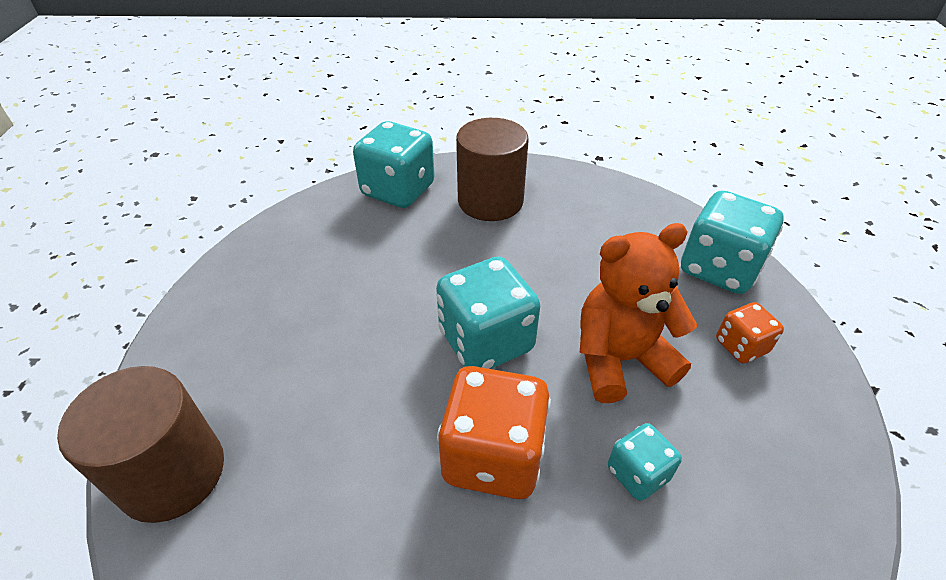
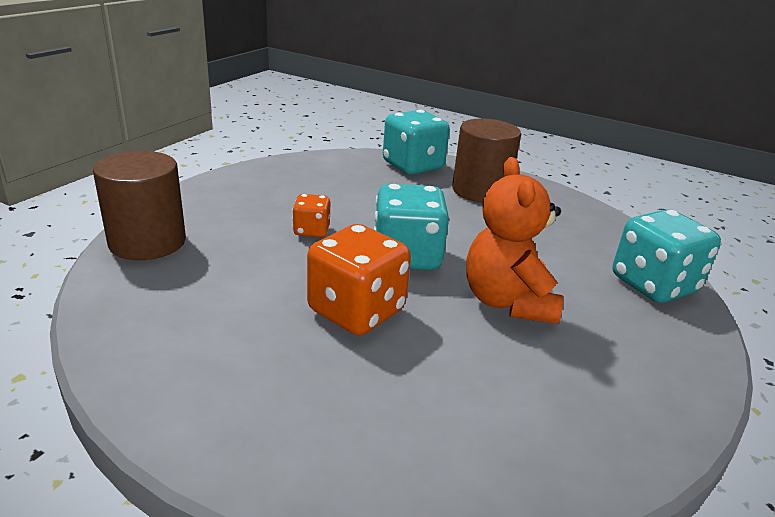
camera: 25 degrees right, 15 degrees down
(620, 359) = (507, 302): orange teddy bear -> orange teddy bear turned 105 degrees counterclockwise
(637, 473) = (461, 362): turquoise dice -> none
(741, 346) = (629, 333): orange dice -> orange dice (311, 231)

